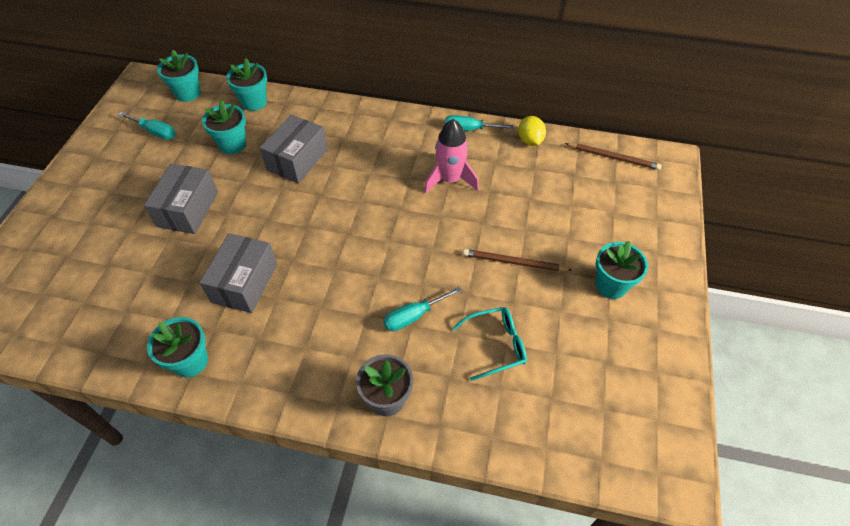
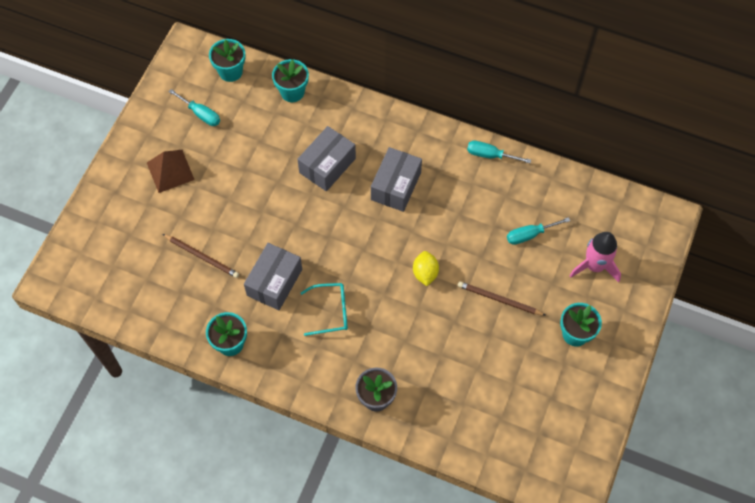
camera: 10 degrees right, 10 degrees up
(118, 187) = (170, 171): none -> brown pyramid
(188, 209) = (229, 203): grey box -> grey box (396, 186)
(232, 144) = (270, 139): turquoise flower pot -> none
(413, 316) = (407, 334): turquoise screwdriver -> turquoise screwdriver (529, 235)
(450, 180) = (461, 208): pink rocket -> pink rocket (594, 266)
(496, 345) = (468, 369): turquoise glasses -> turquoise glasses (331, 311)
(530, 141) = (544, 177): yellow lemon -> yellow lemon (425, 273)
(613, 158) = (617, 208): brown pencil -> brown pencil (202, 257)

